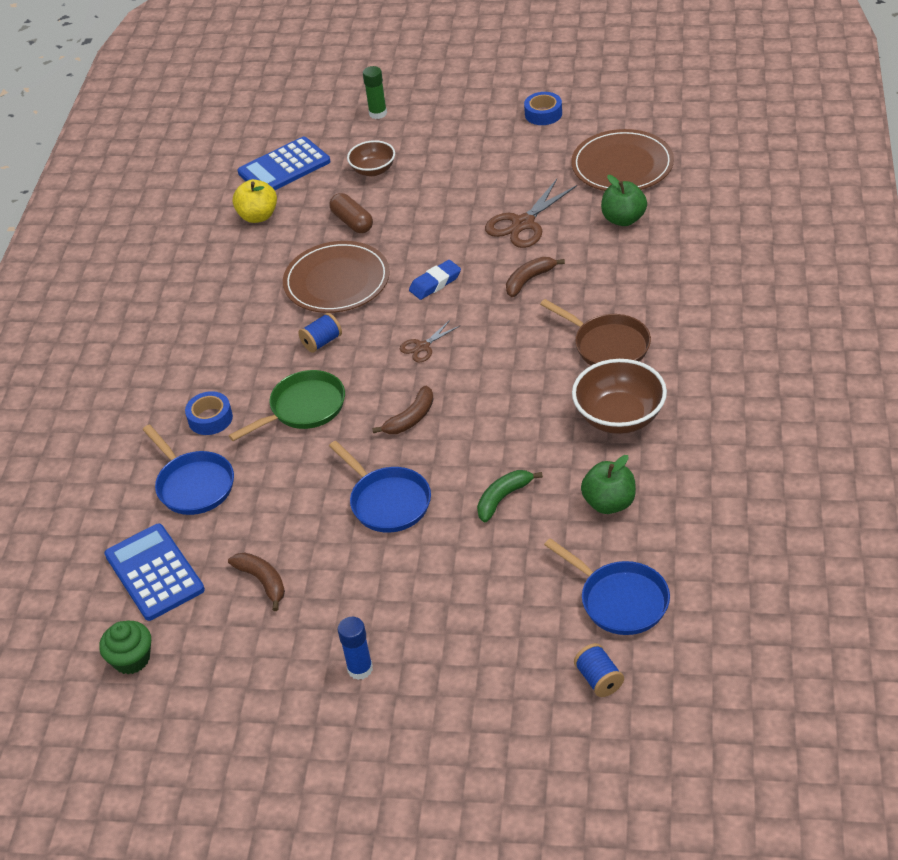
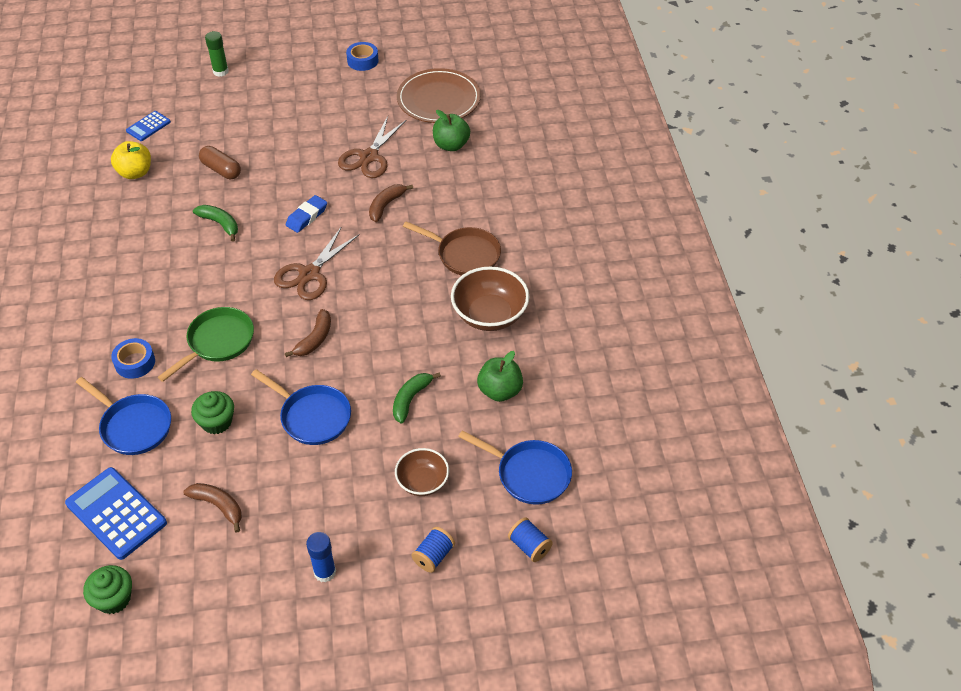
camera: 20 degrees left, 5 degrees up
(282, 493) = (216, 422): none -> green cupcake
(284, 167) = (148, 126): blue calculator -> blue calculator, size x0.55
(322, 342) = (220, 280): blue spool -> blue spool (433, 556)
(337, 281) = (220, 224): brown plate -> green banana
(373, 170) = (228, 122): brown bowl -> brown bowl (422, 482)
(423, 347) = (309, 274): brown scissors -> brown scissors, size x1.81

